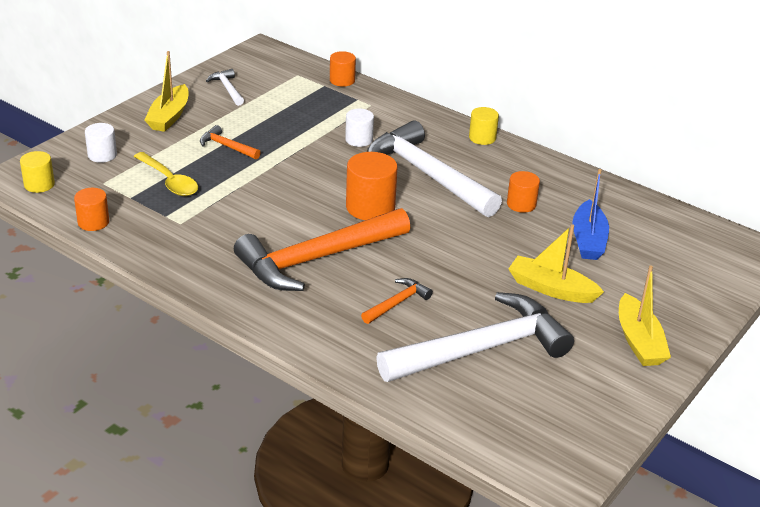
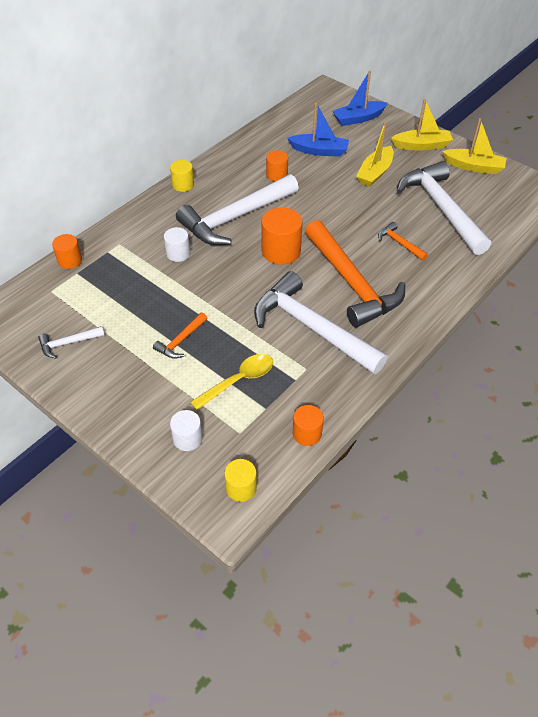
camera: 85 degrees left, 15 degrees up
(169, 116) = (117, 388): yellow boat -> yellow boat (474, 167)
(241, 228) = (312, 328): none -> white hammer
(687, 279) = (358, 119): none -> blue boat

